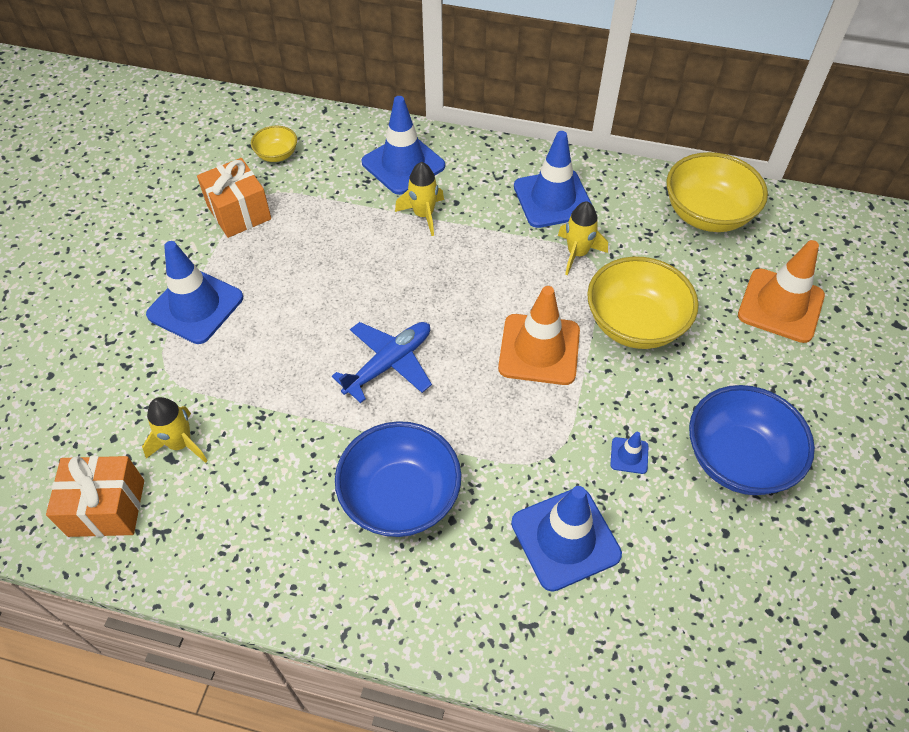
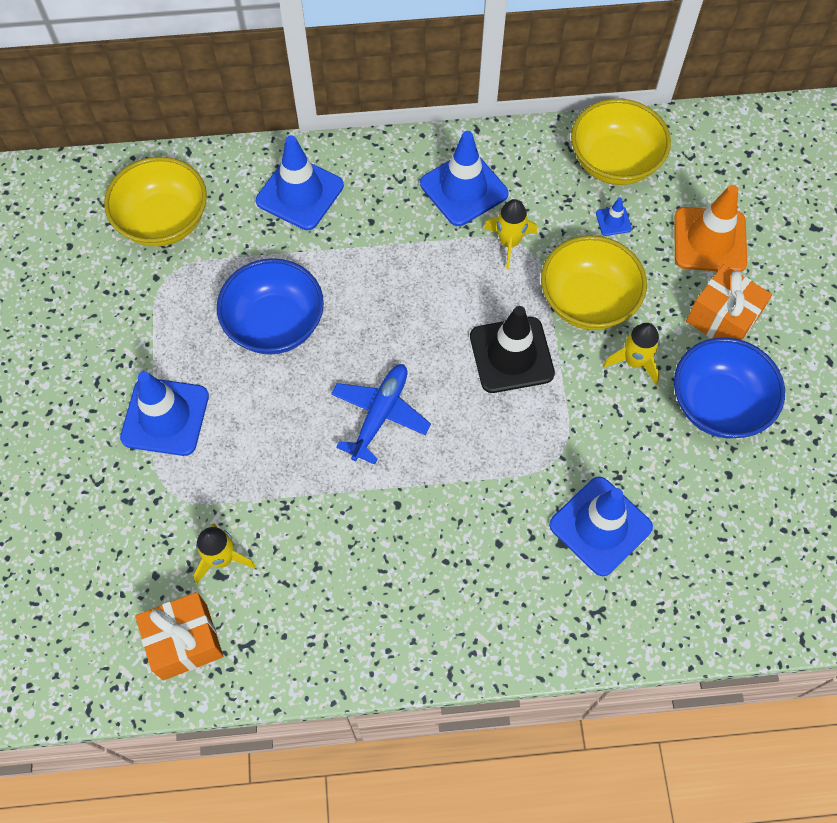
camera: 20 degrees left, 10 degrees up
(239, 212) = (157, 300): orange gift -> orange gift (722, 319)
(277, 155) = (164, 221): yellow bowl -> yellow bowl, size x2.00
(400, 497) = (445, 539): blue bowl -> blue bowl (275, 324)
(423, 215) = (345, 245): yellow rocket -> yellow rocket (634, 361)
(539, 349) = (511, 355): orange traffic cone -> black traffic cone
(629, 455) = (627, 432): blue traffic cone -> blue traffic cone (613, 221)

